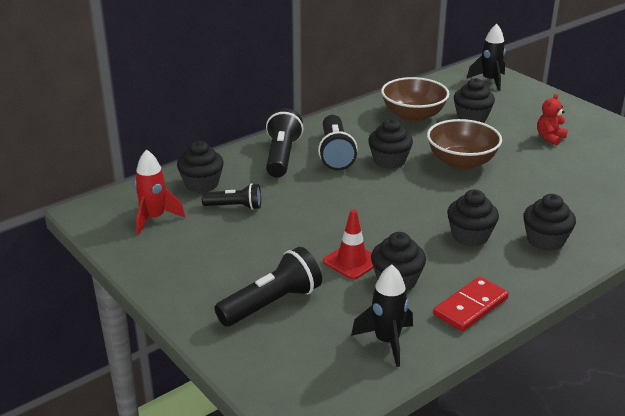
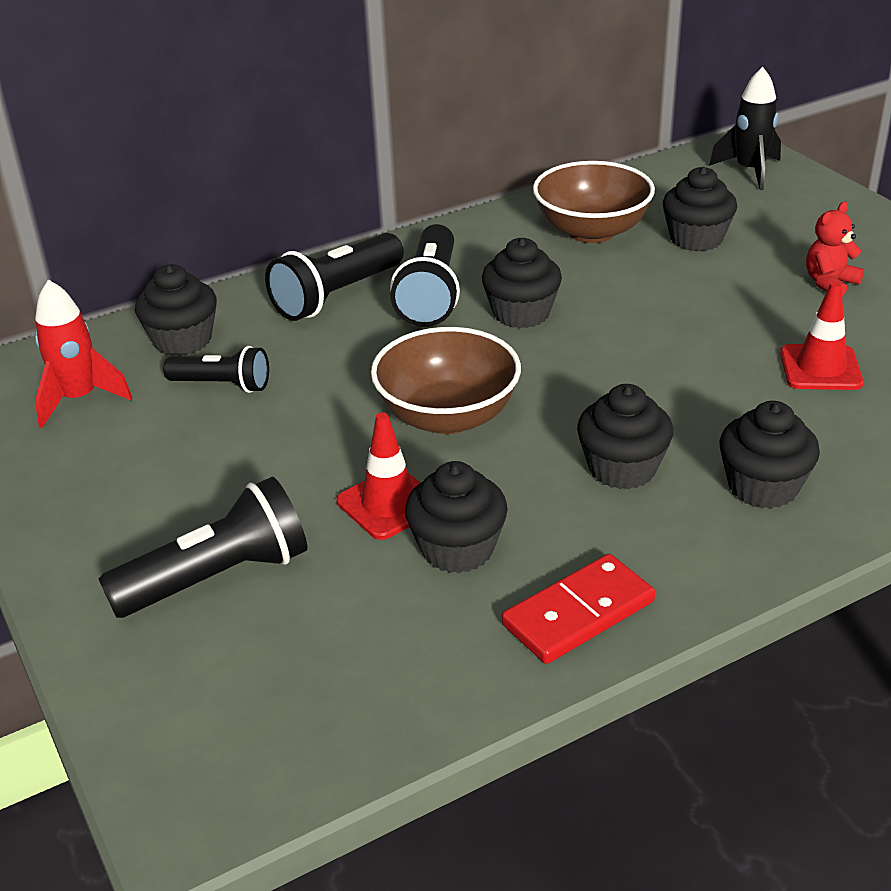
camera: 10 degrees right, 5 degrees up
(282, 156) = (337, 295): black flashlight -> black flashlight turned 150 degrees counterclockwise
(387, 341) = (398, 673): black rocket -> none
(461, 162) = (651, 322): brown bowl -> brown bowl (447, 416)
(557, 181) = (820, 368): none -> red traffic cone

